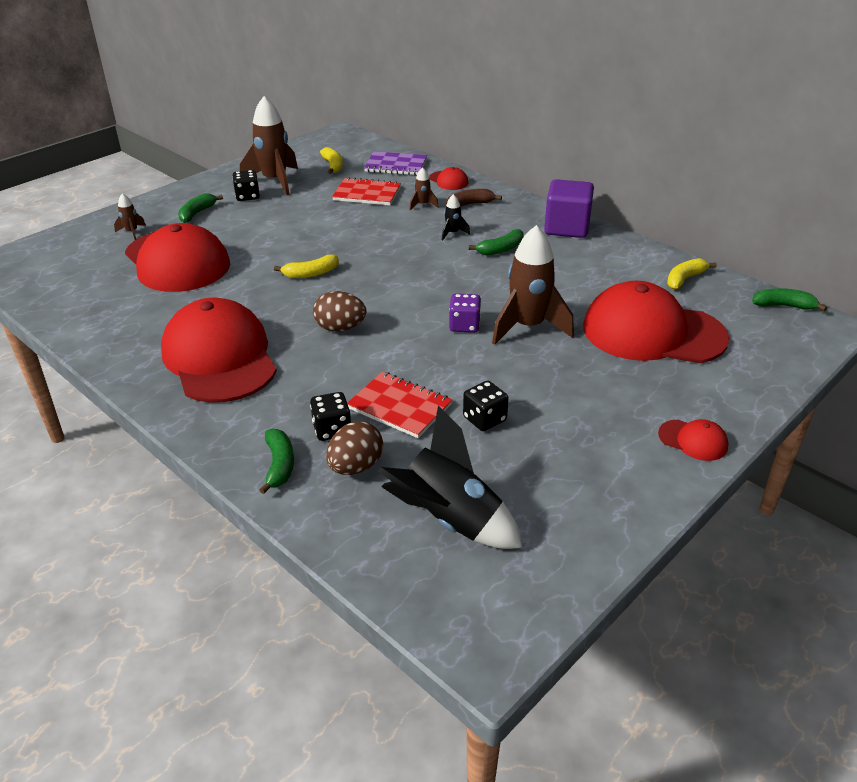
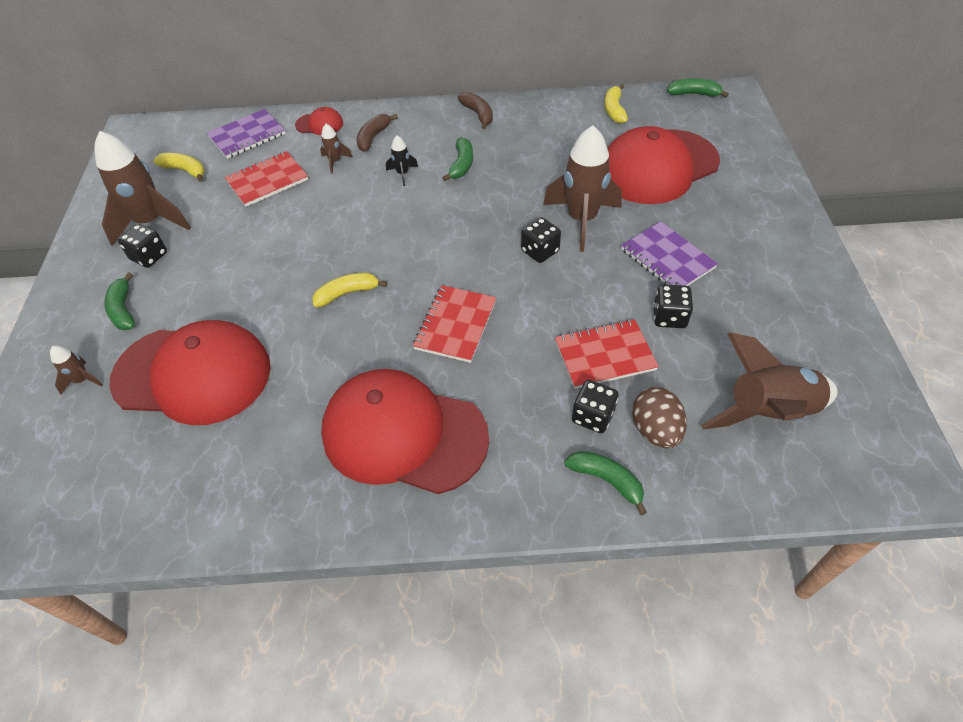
camera: 45 degrees left, 15 degrees up
(311, 274) = (347, 293): yellow banana -> yellow banana turned 135 degrees counterclockwise
(340, 328) = (455, 325): brown egg -> red notebook
(449, 520) = (768, 412): black rocket -> brown rocket
(464, 325) = (540, 251): purple dice -> black dice
(549, 388) = (667, 259): none -> purple notebook
(567, 228) = (478, 114): purple cube -> brown banana
(693, 440) = (791, 232): red cap -> none
(783, 306) = (694, 94): green banana -> green banana turned 45 degrees clockwise

